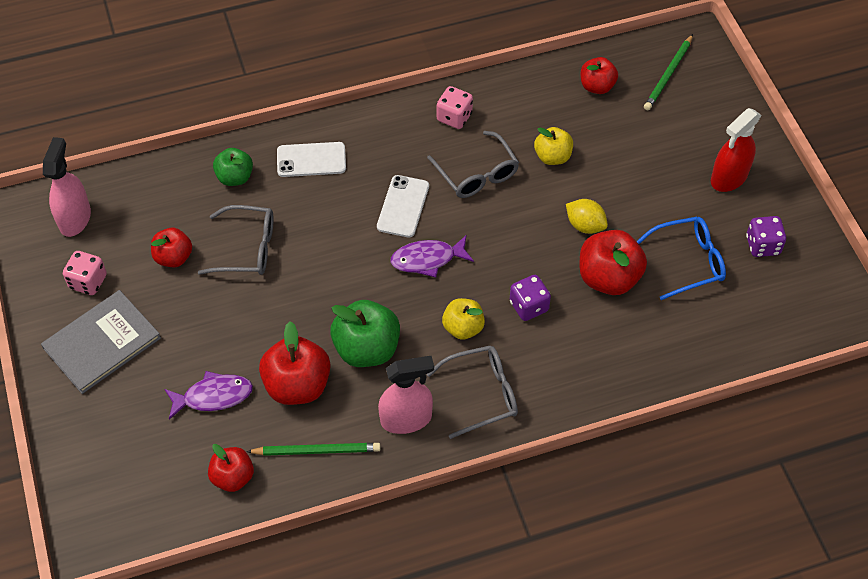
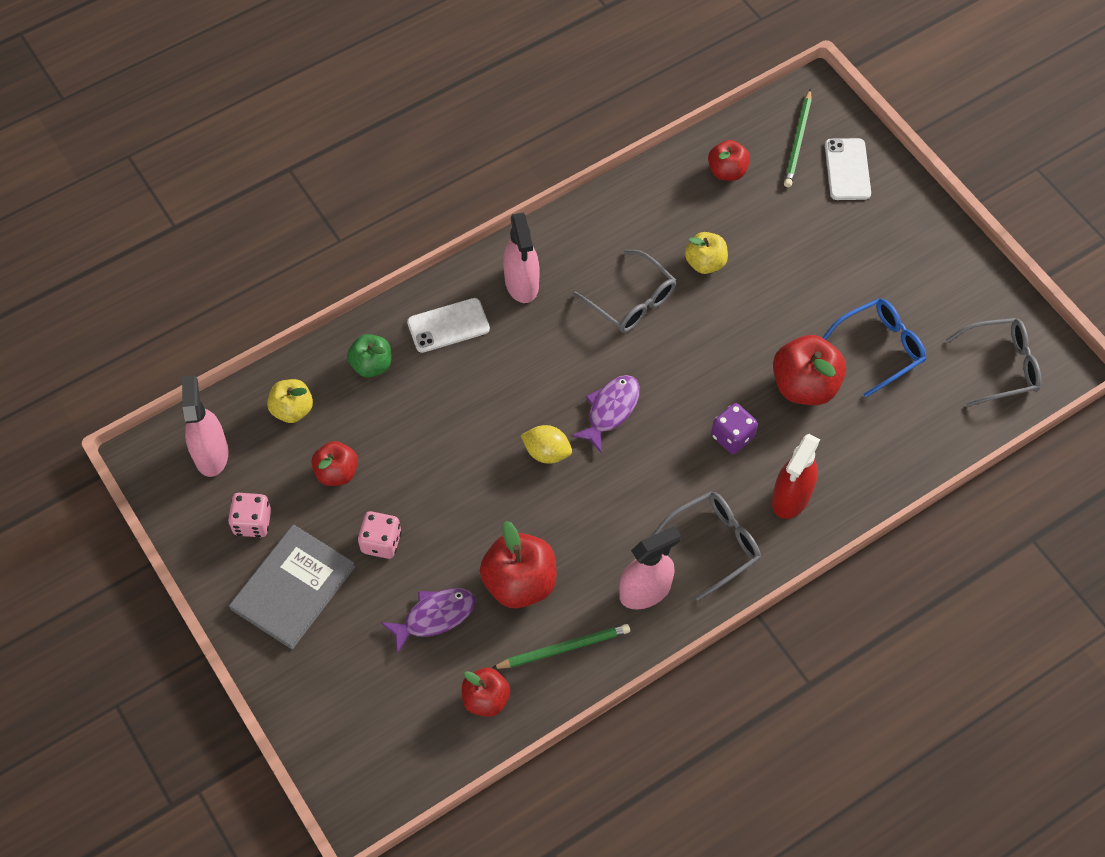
camera: 15 degrees left, 5 degrees up
(247, 248) = (413, 443): grey glasses -> grey glasses (1001, 366)
(367, 349) = (579, 524): green apple -> none
(386, 139) = (522, 283): none -> pink spray bottle
(403, 206) = (565, 356): white phone -> white phone (847, 169)
(427, 259) = (610, 410): purple fish -> purple fish turned 150 degrees clockwise
(454, 117) = (586, 241): pink dice -> pink dice (381, 542)
(463, 328) = (672, 477): yellow apple -> yellow apple (292, 409)
(585, 225) = (763, 333): yellow lemon -> yellow lemon (547, 452)
(729, 178) = (894, 245): red spray bottle -> red spray bottle (791, 497)
(762, 245) = (950, 312): purple dice -> none

